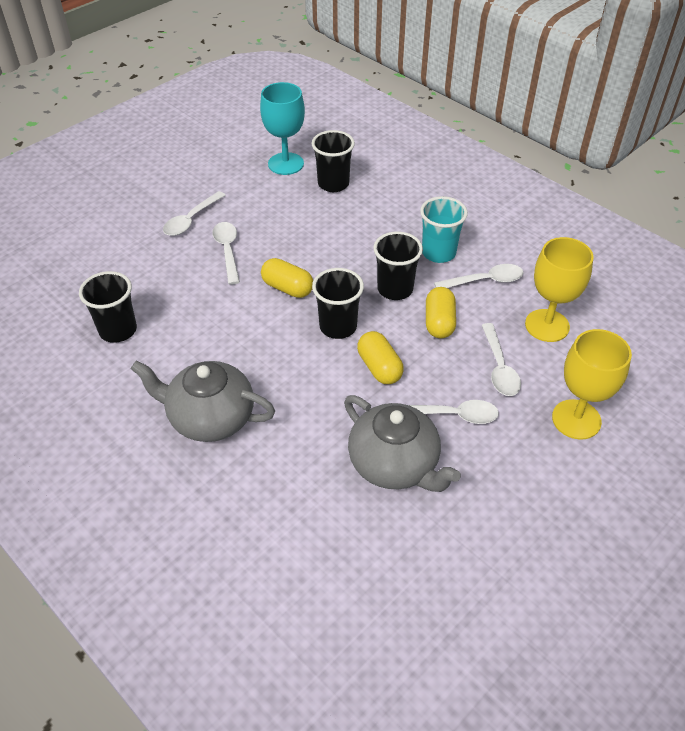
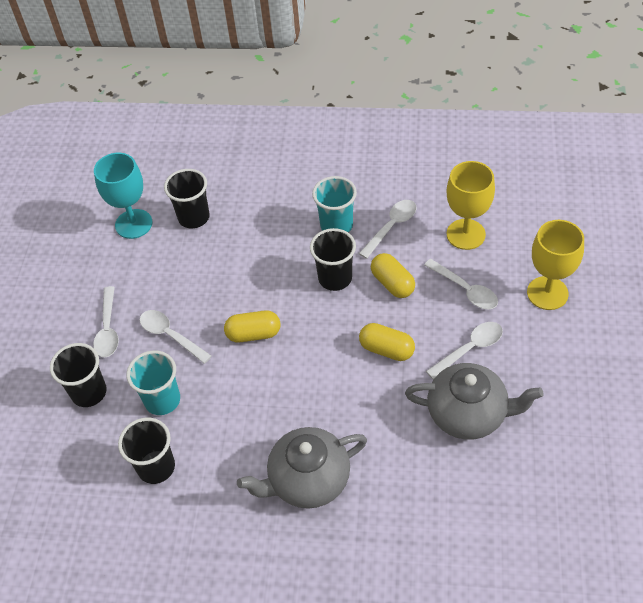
camera: 35 degrees left, 5 degrees up
(173, 289) = (162, 400): none -> turquoise cup
(338, 327) = (325, 339): black cup -> black cup (89, 392)

